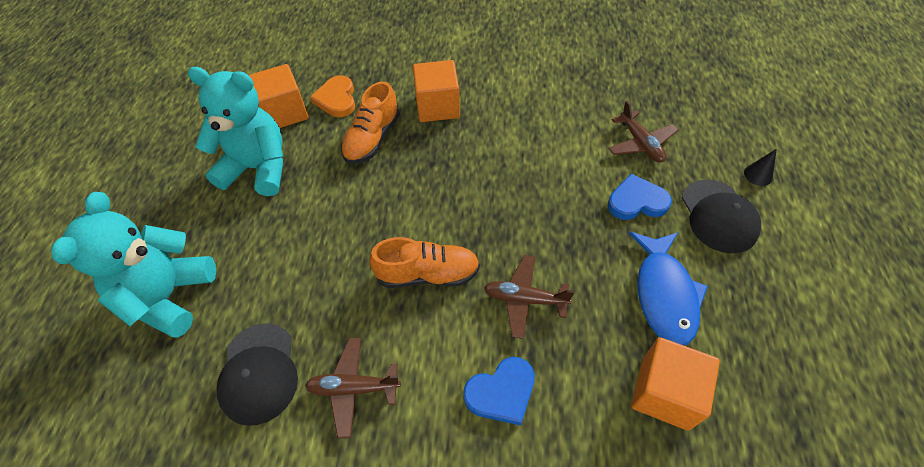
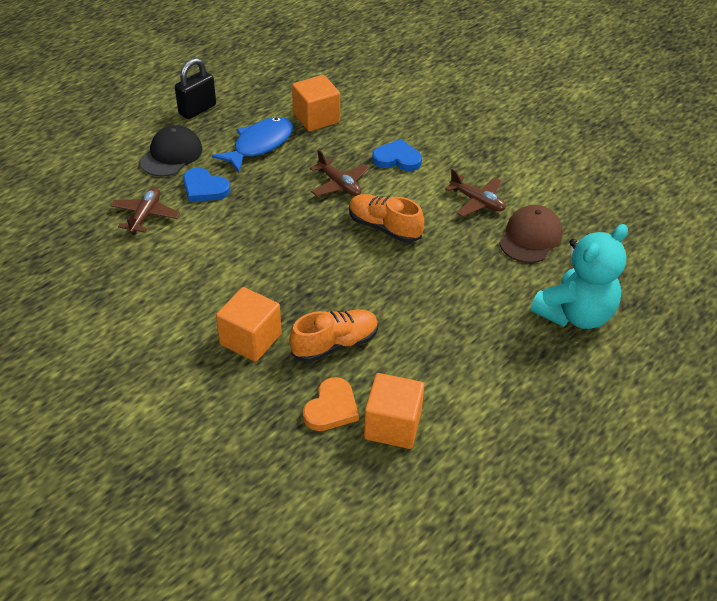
camera: 145 degrees left, 10 degrees down
(258, 168) = (454, 378): turquoise teddy bear -> none
(259, 373) = (530, 237): black cap -> brown cap
(758, 175) = (110, 157): black cone -> none
(792, 296) = (197, 110): none -> black padlock

